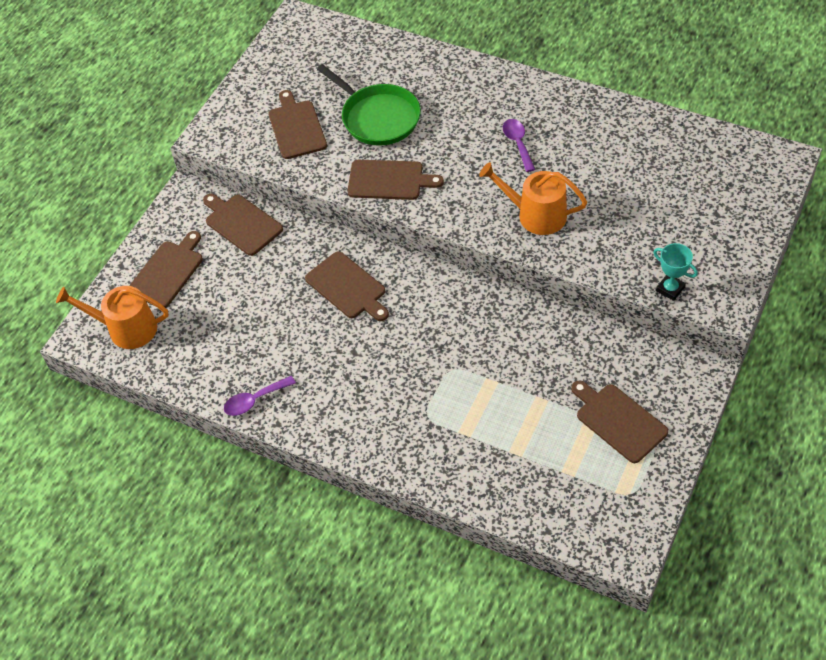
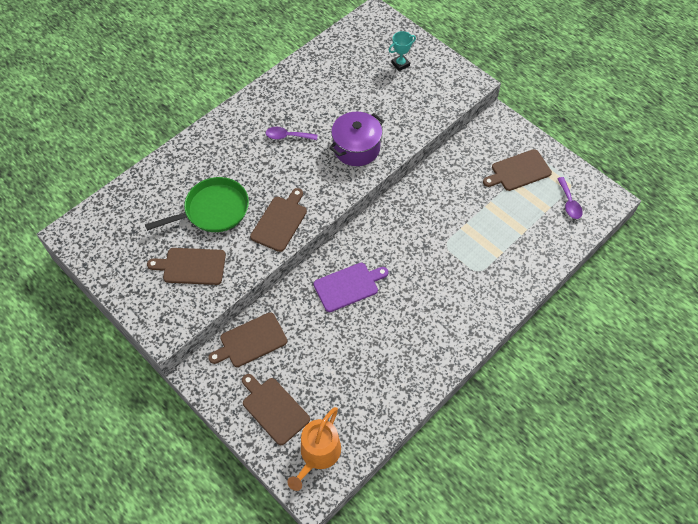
camera: 75 degrees left, 5 degrees up
(254, 400) = (425, 376): purple spoon -> purple spoon (569, 203)
(347, 287) = (348, 286): brown cutting board -> purple cutting board
(536, 215) = (356, 148): orange watering can -> purple pot
(670, 289) = (449, 103): turquoise trophy -> turquoise trophy (400, 64)

